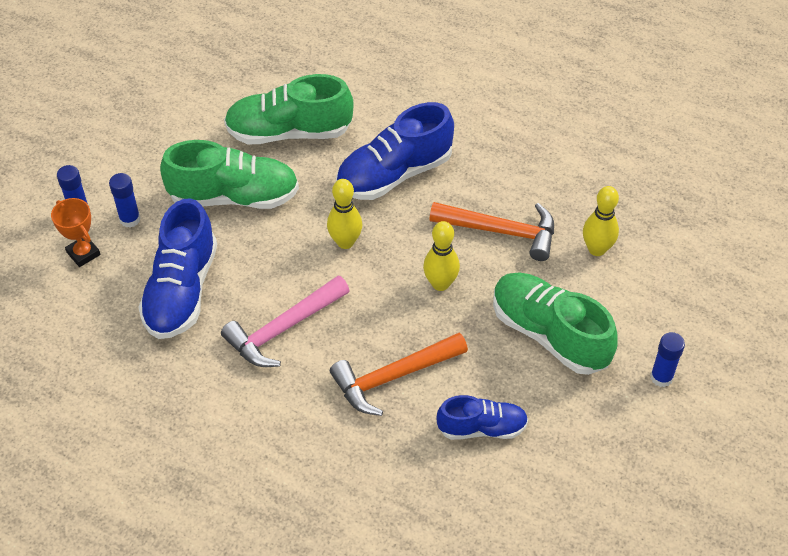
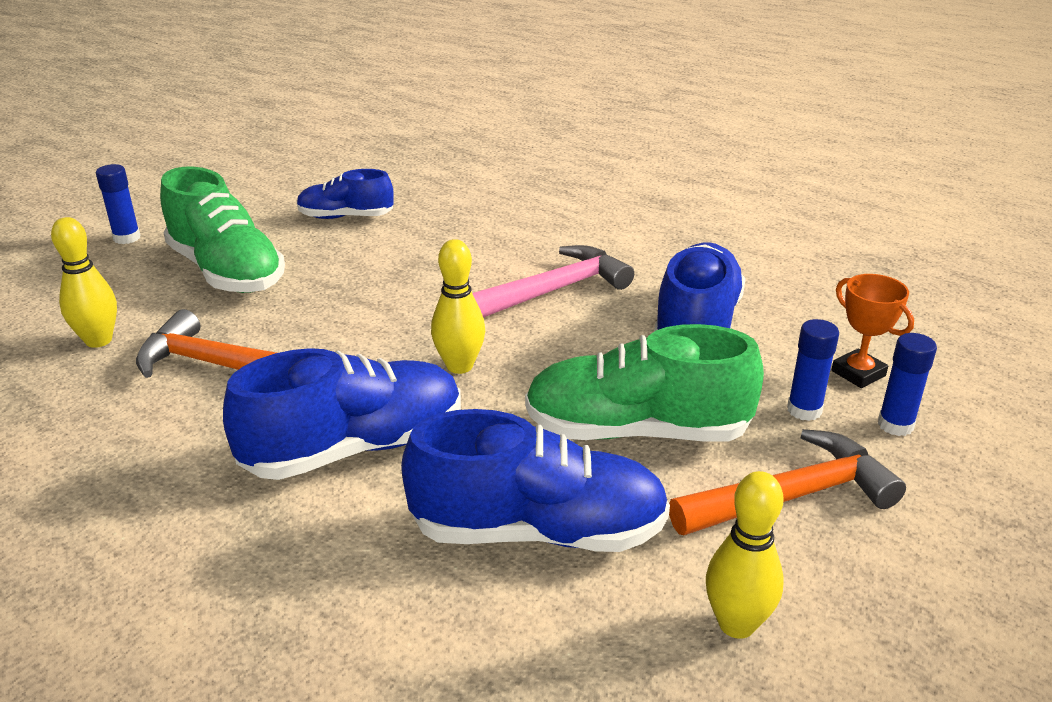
camera: 175 degrees left, 20 degrees down
(289, 132) = (538, 531): green shoe -> blue shoe
(393, 377) = (429, 250): orange hammer -> orange hammer (792, 496)
(440, 284) = (338, 318): yellow bowling pin -> yellow bowling pin (736, 624)

